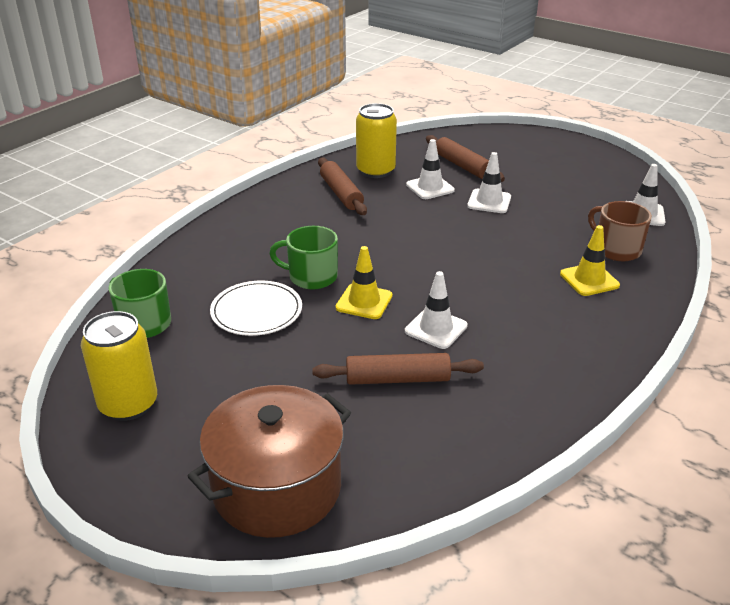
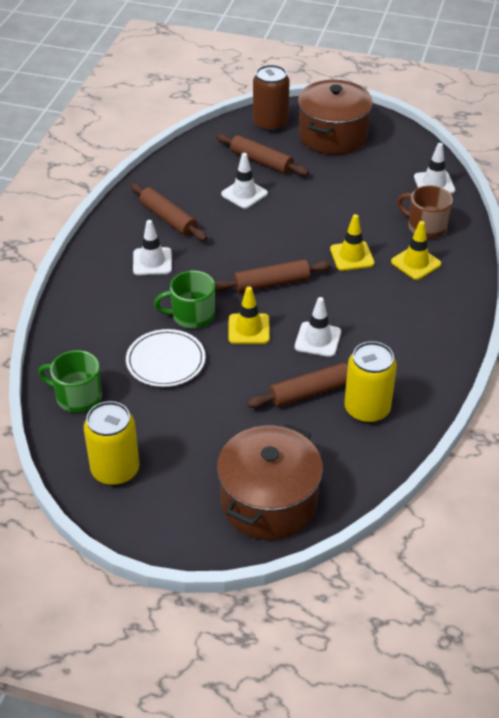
camera: 20 degrees left, 10 degrees up
(375, 171) = (185, 184): yellow can -> yellow can (367, 409)
(413, 266) = (271, 283): none -> brown rolling pin
(488, 140) = (270, 124): none -> brown can
(489, 201) = (303, 198): white traffic cone -> white traffic cone (152, 261)
(517, 259) = (352, 256): none -> yellow traffic cone
(548, 158) = (332, 135): none -> brown pot

